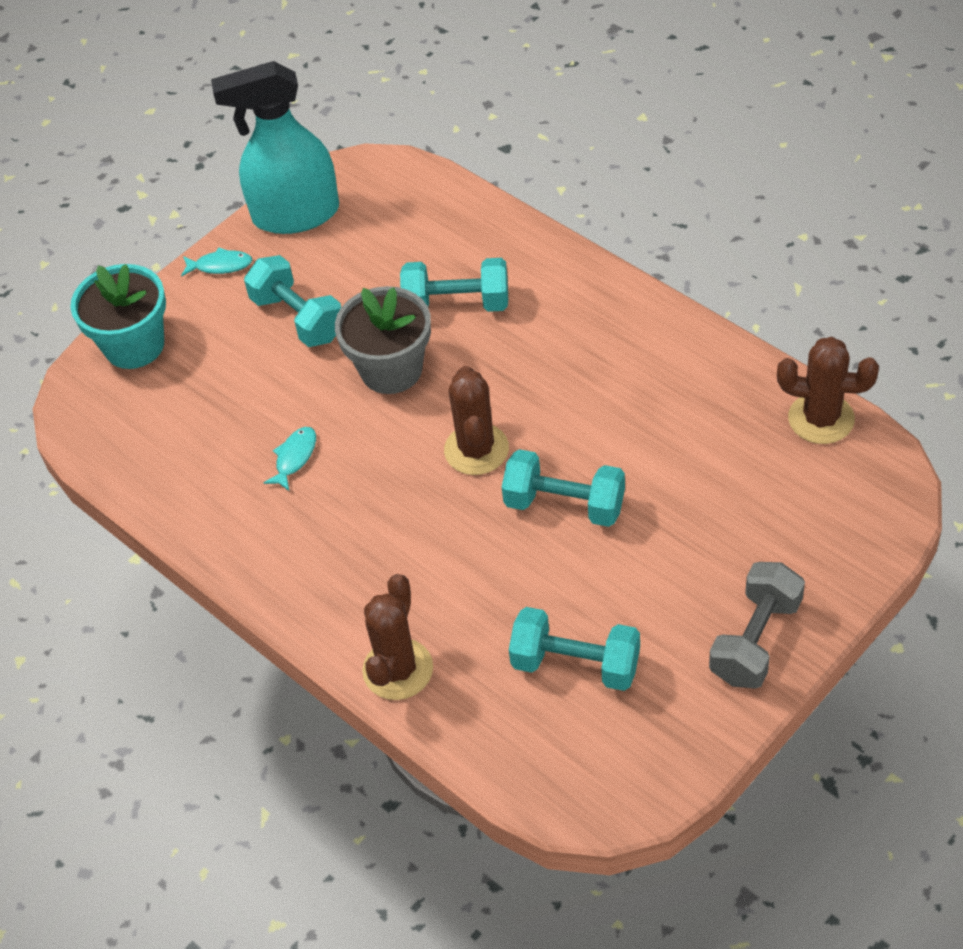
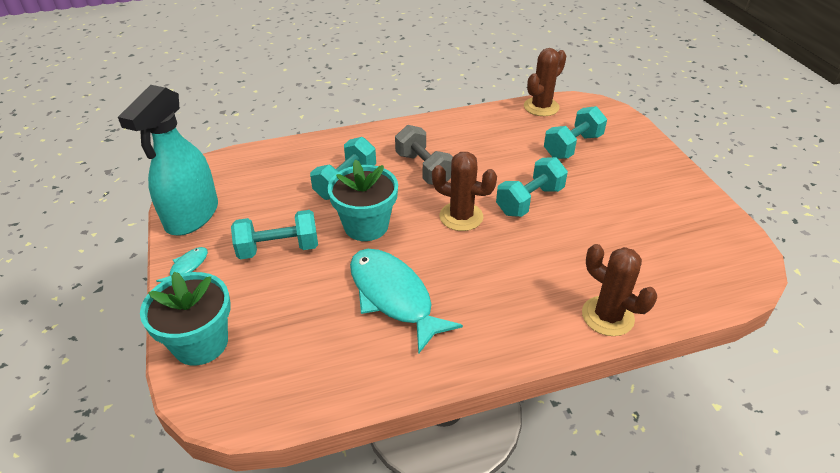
camera: 65 degrees left, 10 degrees down
(294, 457) = (393, 297): turquoise fish -> turquoise fish, size x2.34
(391, 369) = (366, 226): grey flower pot -> turquoise flower pot
(575, 664) = (646, 240): turquoise dumbbell -> turquoise dumbbell (572, 146)
(755, 640) = (665, 175): grey dumbbell -> grey dumbbell (424, 169)

